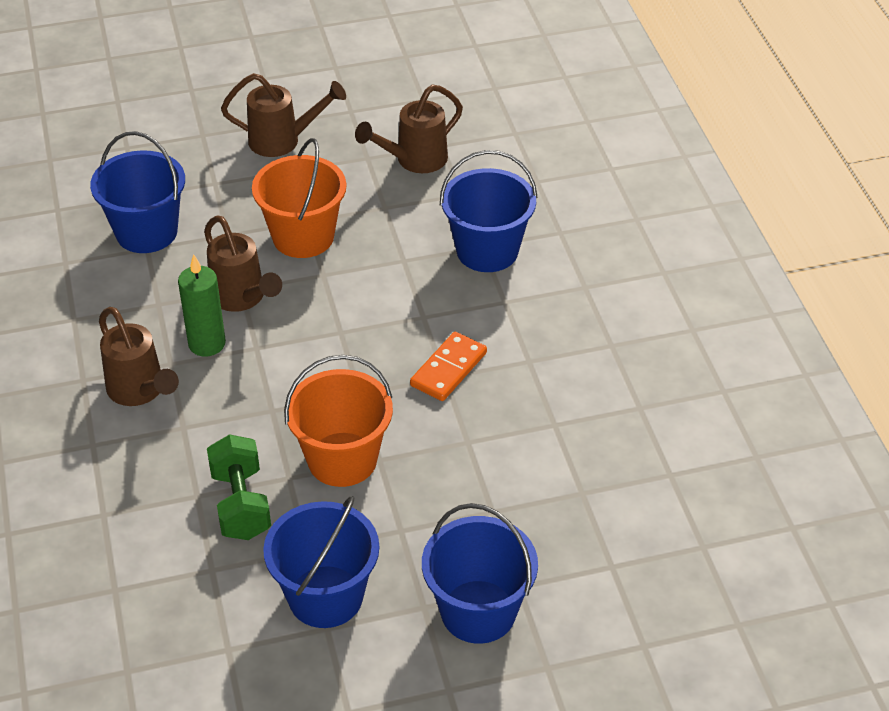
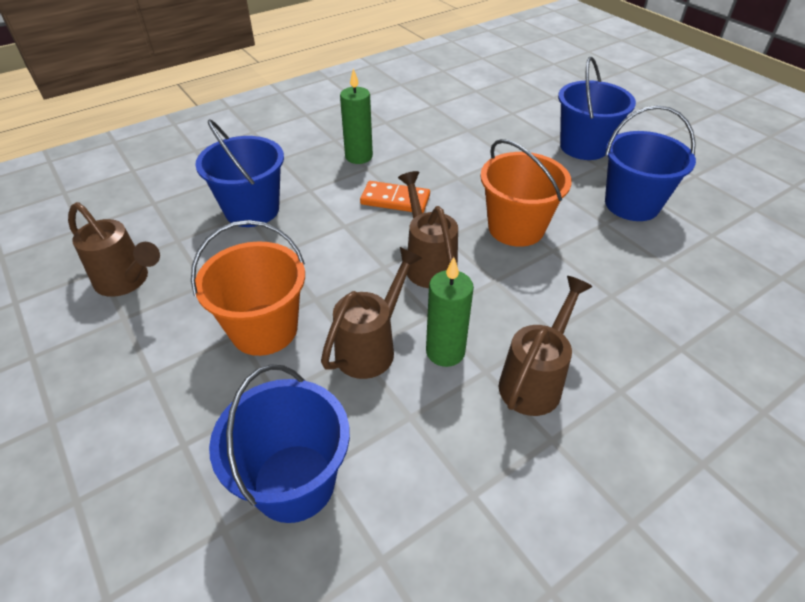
camera: 110 degrees left, 0 degrees up
(241, 504) = (598, 267): green dumbbell -> none
(283, 141) = (92, 401): brown watering can -> brown watering can (427, 263)
(558, 359) = (359, 157): none -> green candle

